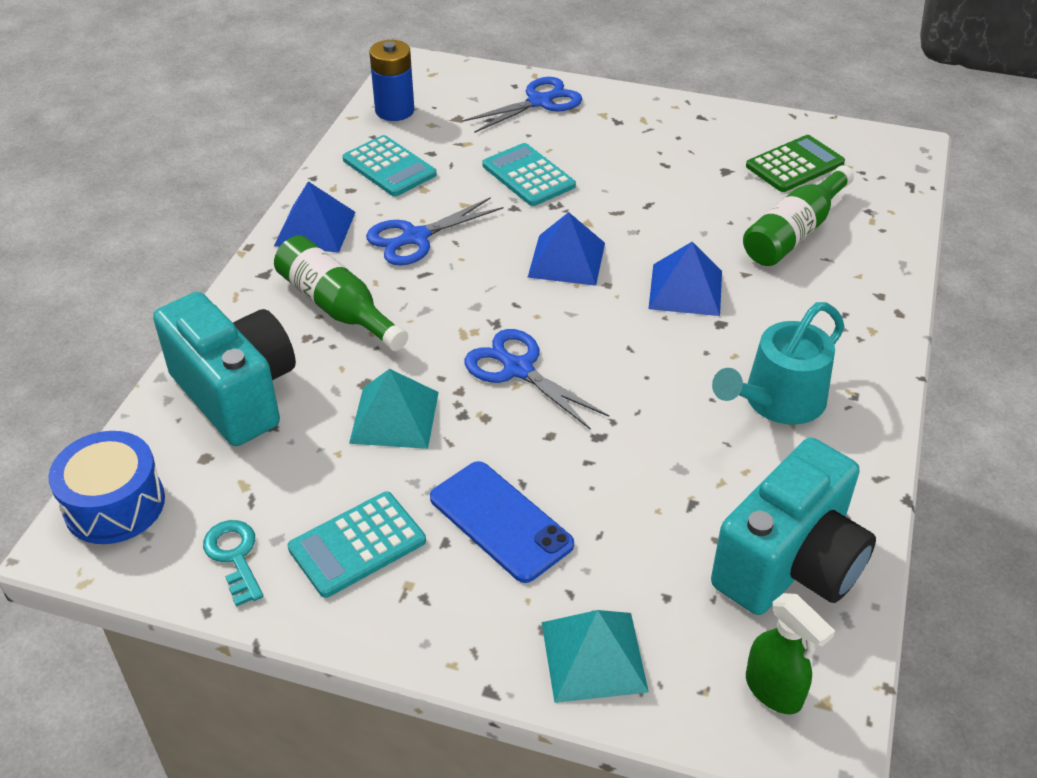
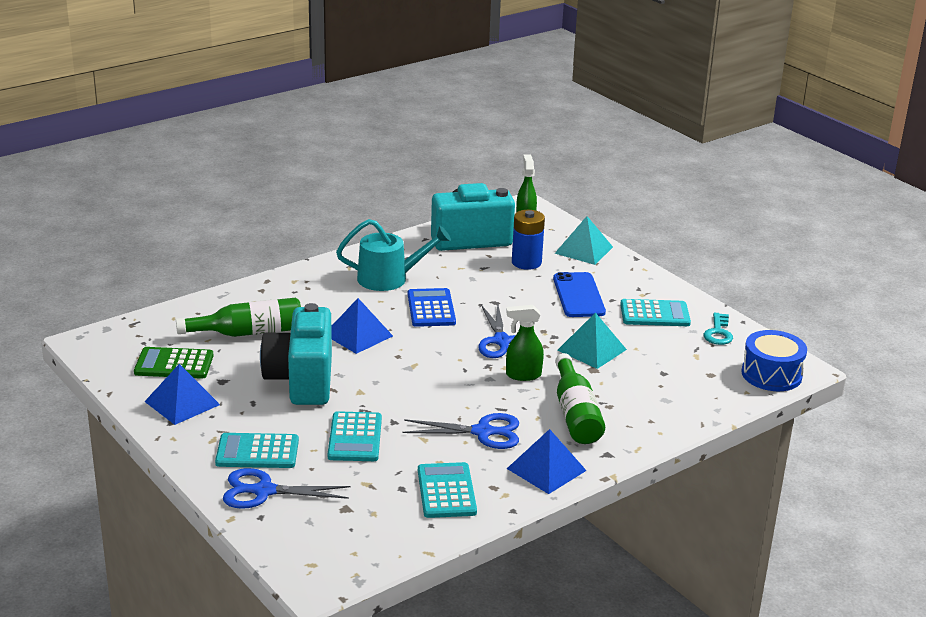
camera: 145 degrees left, 15 degrees down
(236, 394) = (673, 395): turquoise camera -> turquoise camera (301, 381)
(394, 110) = (387, 541): blue battery -> blue battery (526, 262)
(443, 330) = (523, 375): none -> green spray bottle
(566, 259) = (403, 378): blue pyramid -> blue pyramid (182, 403)
(591, 126) = (257, 452): none -> turquoise calculator
(661, 376) = (431, 308): none -> blue calculator

